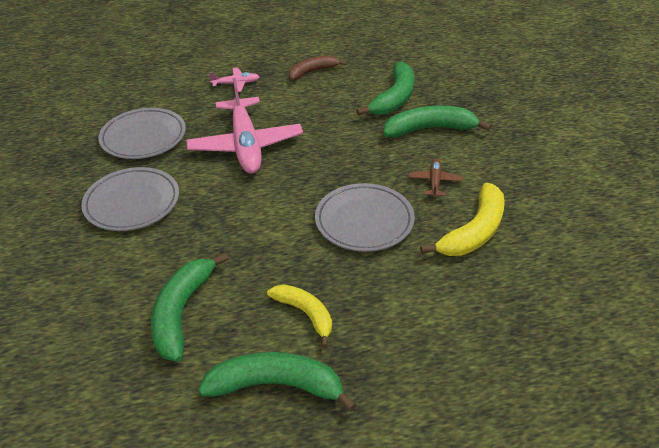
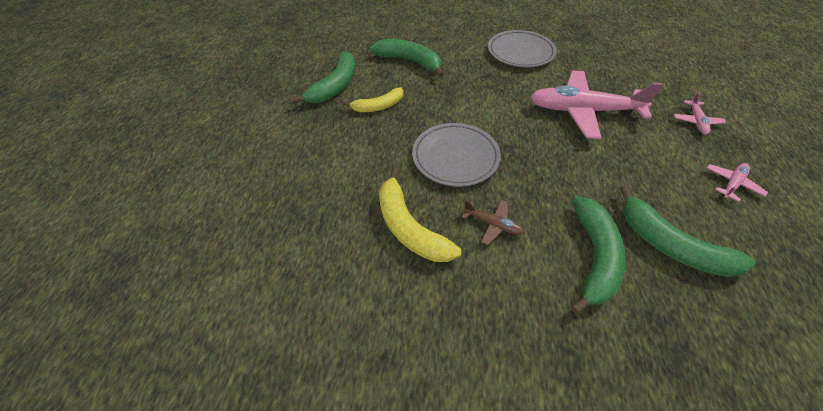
camera: 110 degrees right, 10 degrees up
(143, 137) = (602, 62): grey plate -> none
(312, 72) = (732, 184): brown banana -> pink plane

